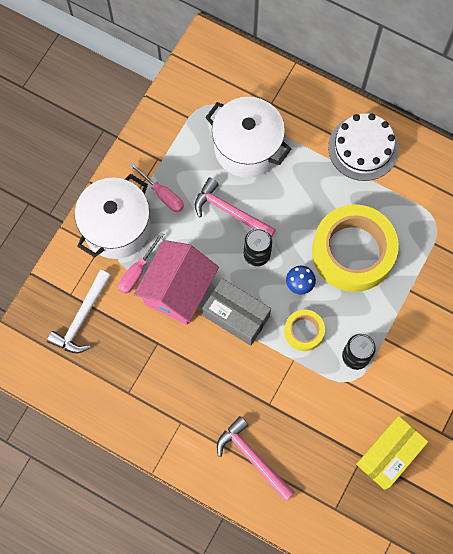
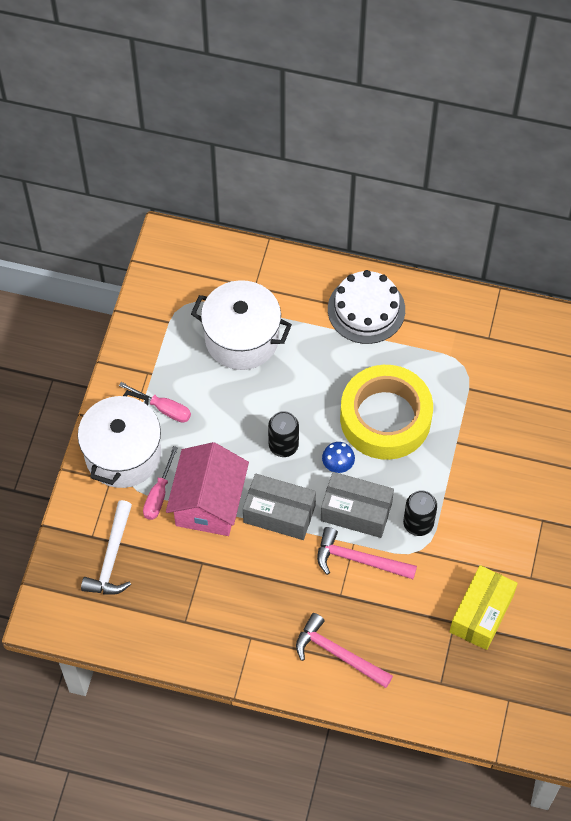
camera: 15 degrees left, 10 degrees down
(230, 211) = (242, 408): pink hammer -> pink hammer (359, 559)
(304, 331) = (356, 512): yellow tape -> grey box

